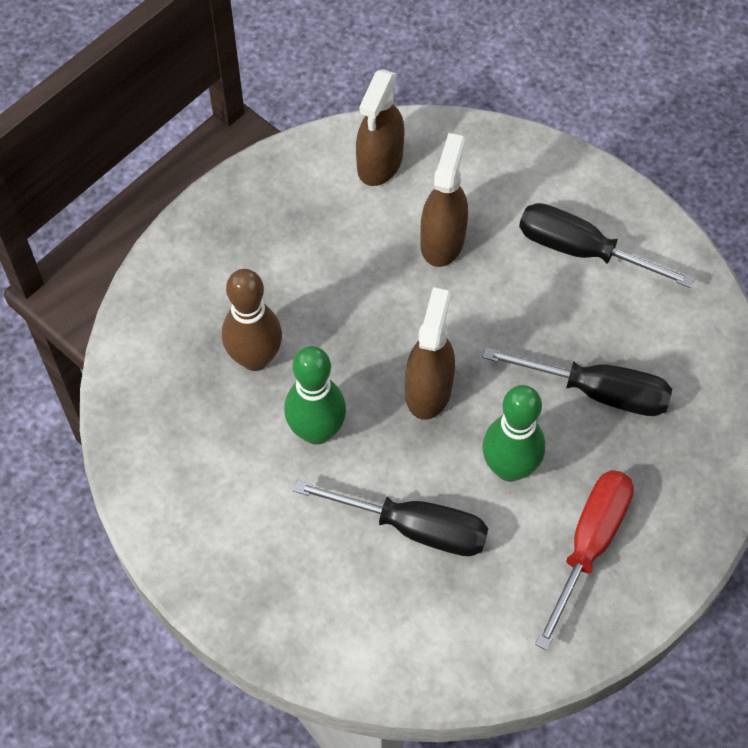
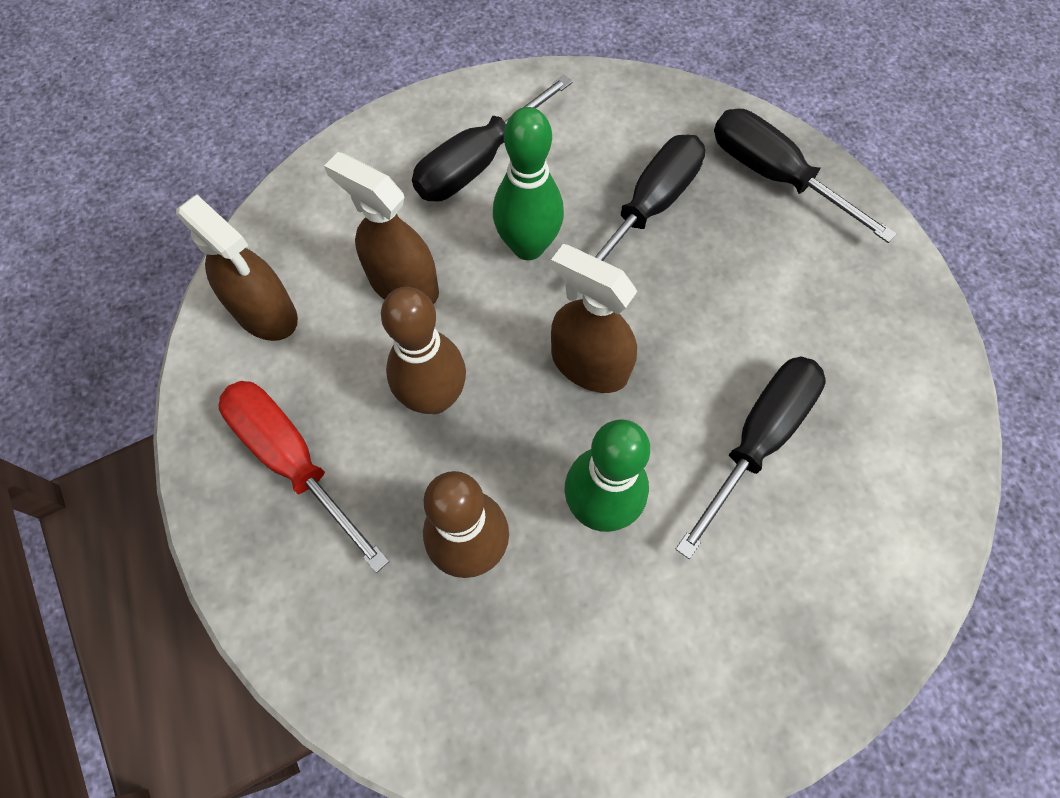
camera: 70 degrees left, 5 degrees up
(357, 295) = (434, 397): none -> brown bowling pin
(509, 468) = (711, 318): green bowling pin -> green bowling pin (528, 246)
(590, 543) = (820, 276): red screwdriver -> red screwdriver (292, 459)
(682, 483) = (773, 175): none -> black screwdriver

